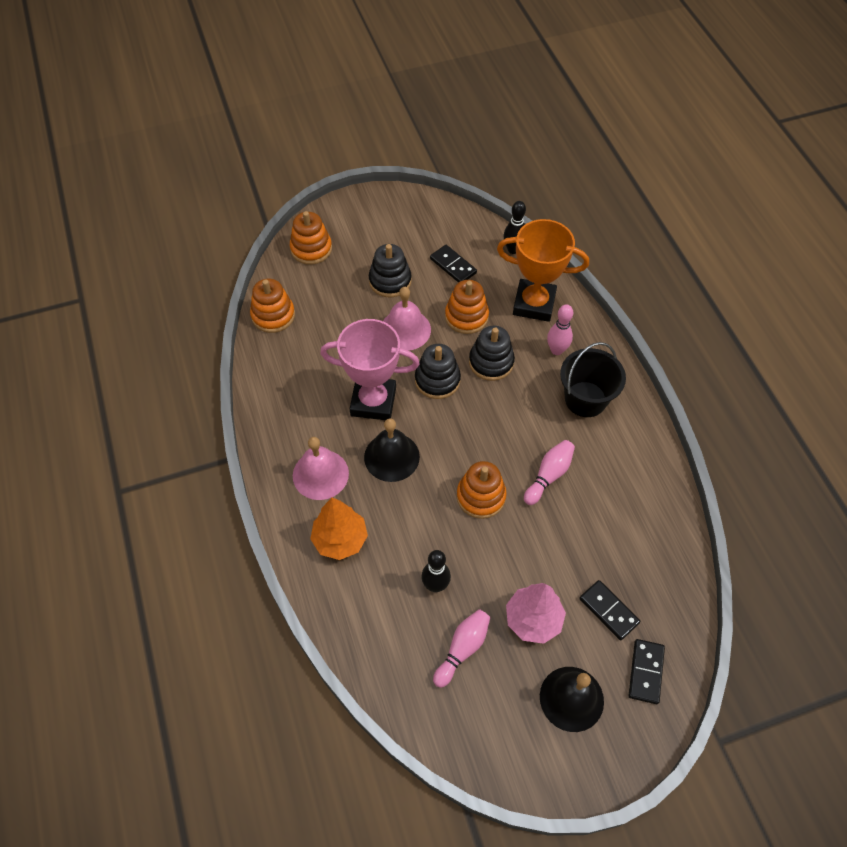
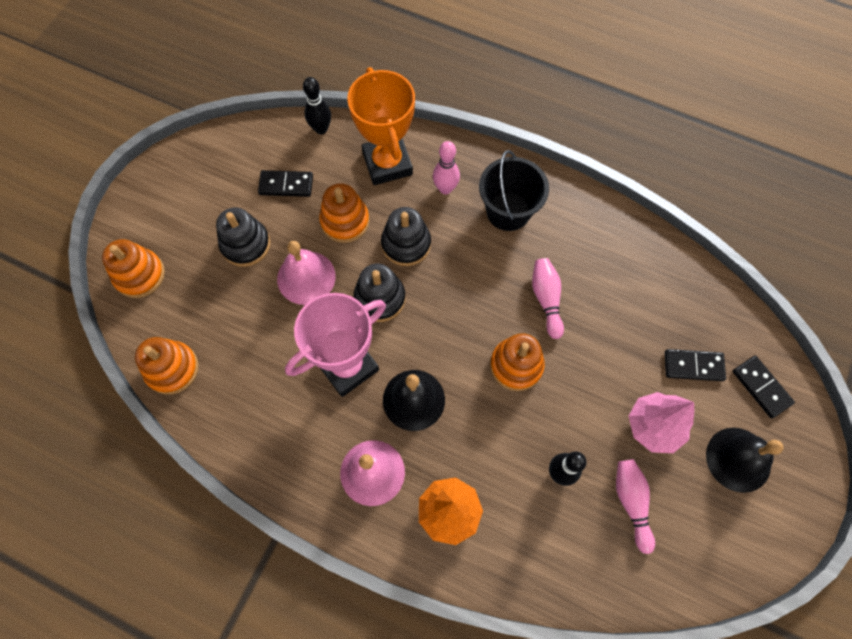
camera: 45 degrees left, 10 degrees up
(534, 304) = (387, 163): orange trophy -> orange trophy turned 75 degrees counterclockwise

